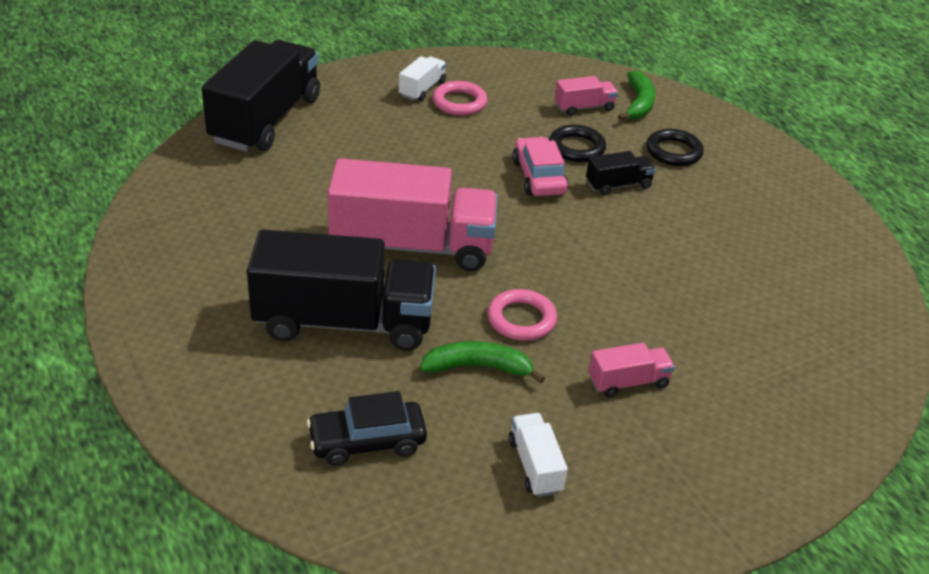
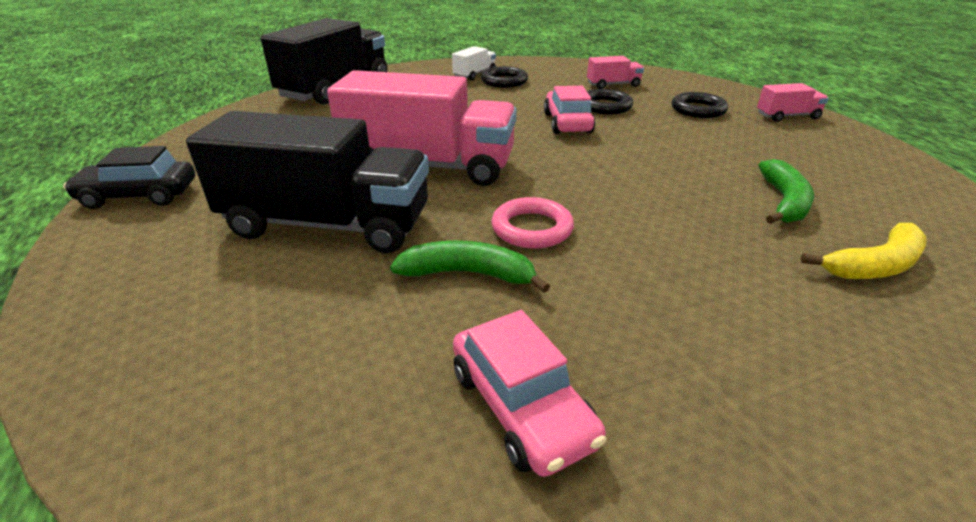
camera: 10 degrees right, 5 degrees down
(367, 442) = (288, 357): black car -> black car (139, 196)
(459, 102) = (504, 81): pink ring -> black ring
(535, 466) = (521, 406): white truck -> pink car
(618, 185) = (645, 129): black truck -> none
(628, 382) = (664, 299): pink truck -> pink truck (787, 116)
(639, 103) = (662, 83): green banana -> green banana (784, 202)
(789, 345) = (875, 265): none -> yellow banana

